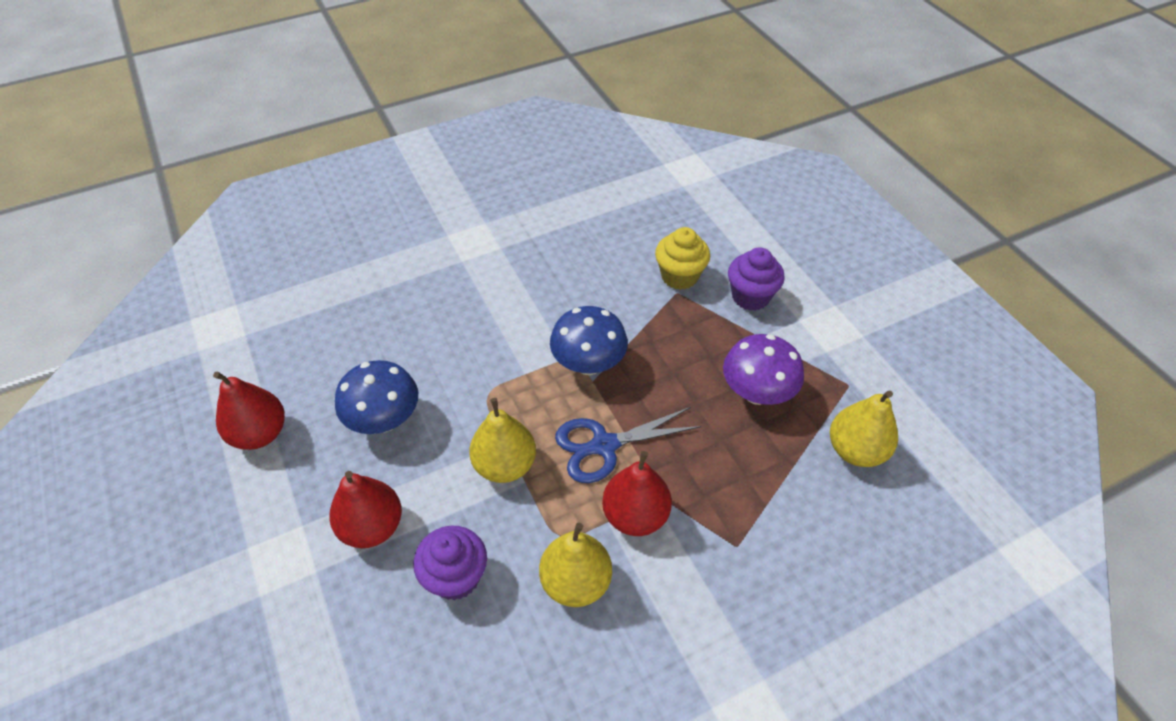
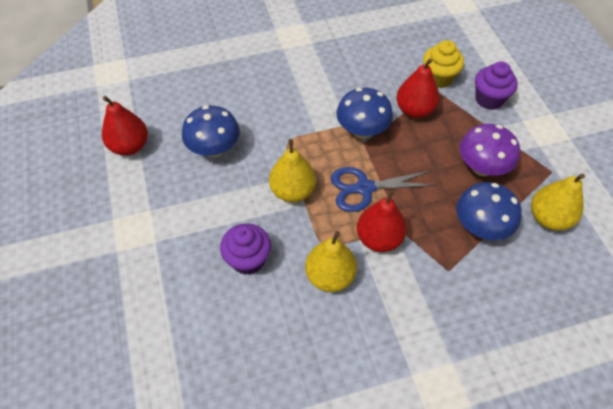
camera: 10 degrees right, 5 degrees up
(372, 527) = (196, 218): red pear -> red pear (414, 110)
(769, 477) = (480, 227): none -> blue mushroom

